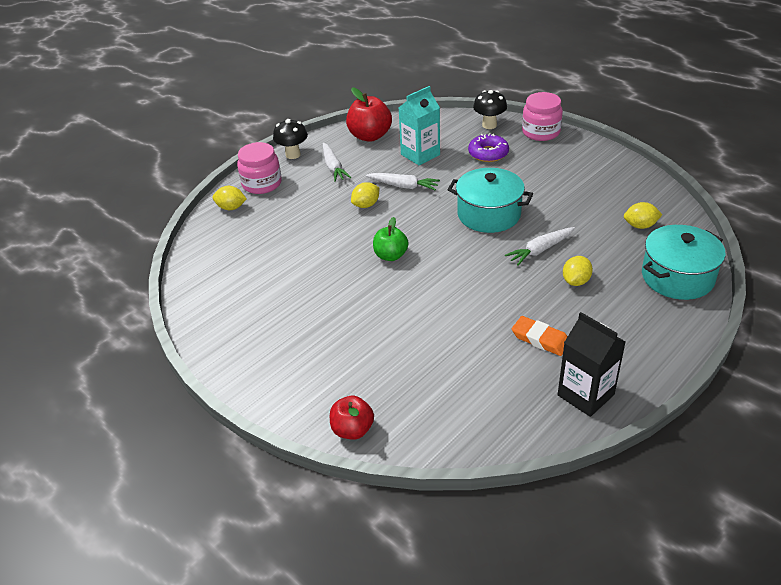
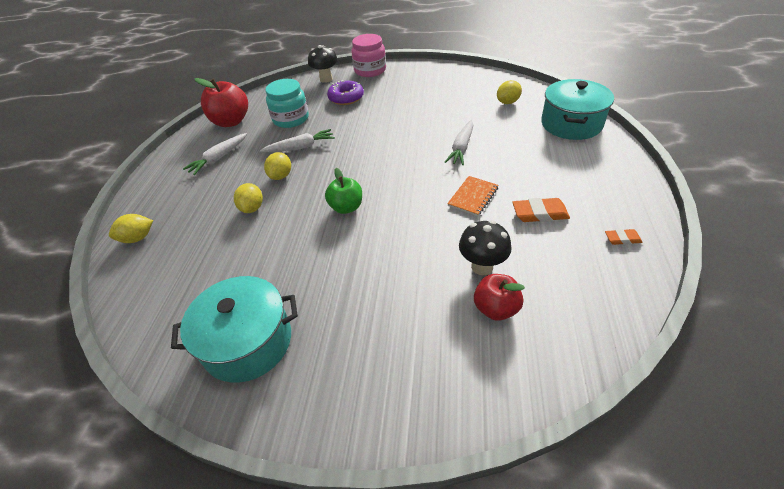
camera: 35 degrees left, 5 degrees up
(262, 184) = (155, 201): pink jar -> none
(293, 155) = (167, 163): black mushroom -> black mushroom (482, 266)
(333, 167) = (219, 158): white carrot -> white carrot turned 90 degrees clockwise
(352, 430) = (484, 398): red apple -> red apple (496, 308)
(420, 155) = (291, 119): turquoise carton -> turquoise jar
(489, 214) = (394, 139): turquoise pot -> turquoise pot (248, 342)
(500, 297) = (473, 197): none -> orange notebook
(576, 281) = (512, 158): yellow lemon -> yellow lemon (252, 208)
(585, 395) = (622, 239): black carton -> orange eraser

